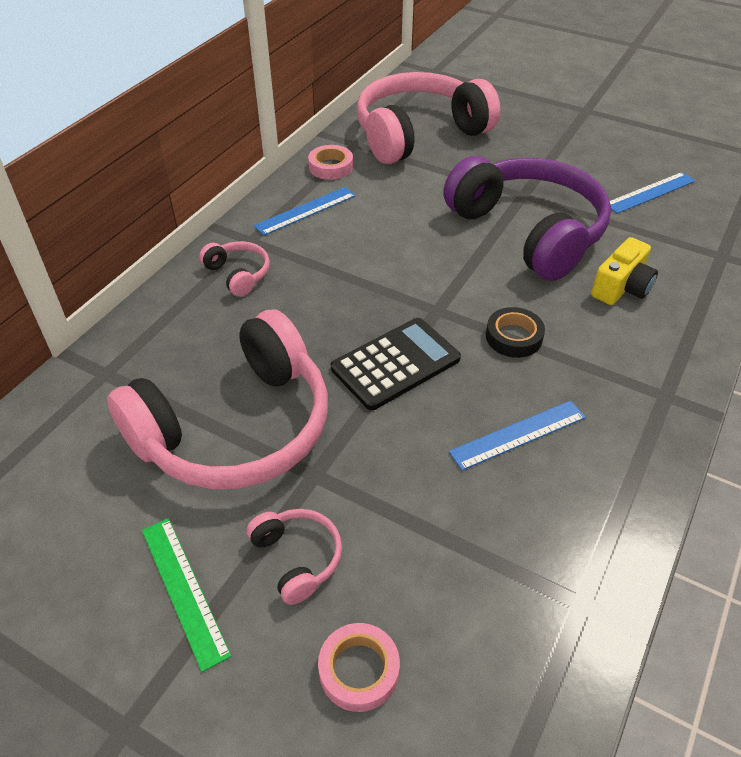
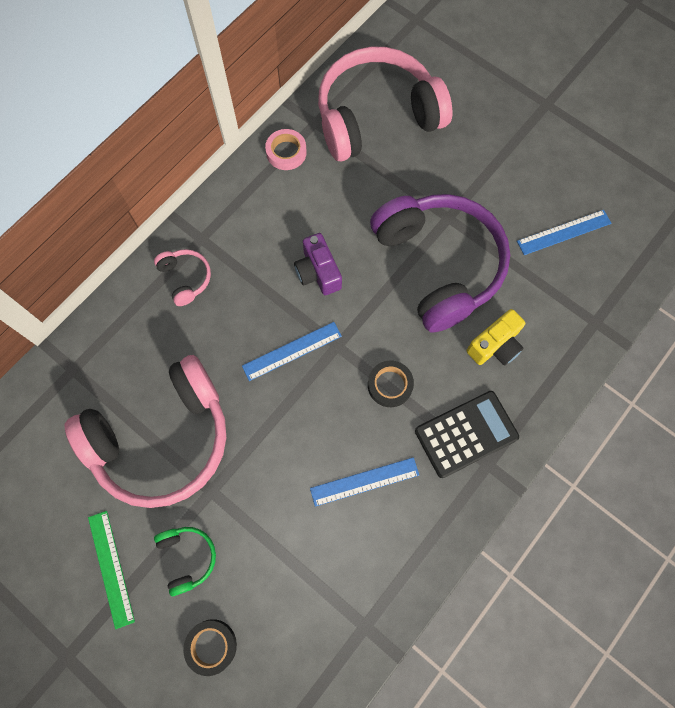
camera: 10 degrees right, 25 degrees up
(297, 558) = (187, 557): pink headphones -> green headphones
(306, 211) = (253, 209): blue ruler -> blue ruler (292, 351)
(359, 670) = (211, 646): pink tape -> black tape
(394, 252) = (318, 272): none -> purple camera
(395, 364) = (291, 397): black calculator -> black calculator (466, 434)

